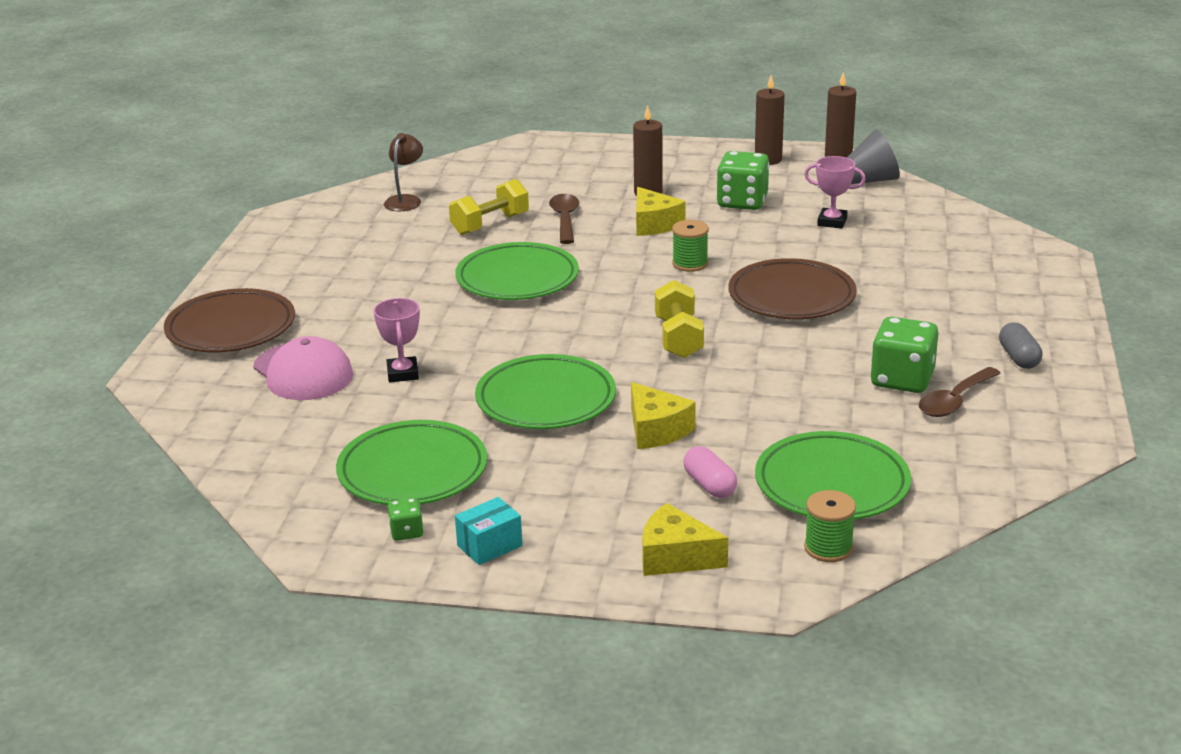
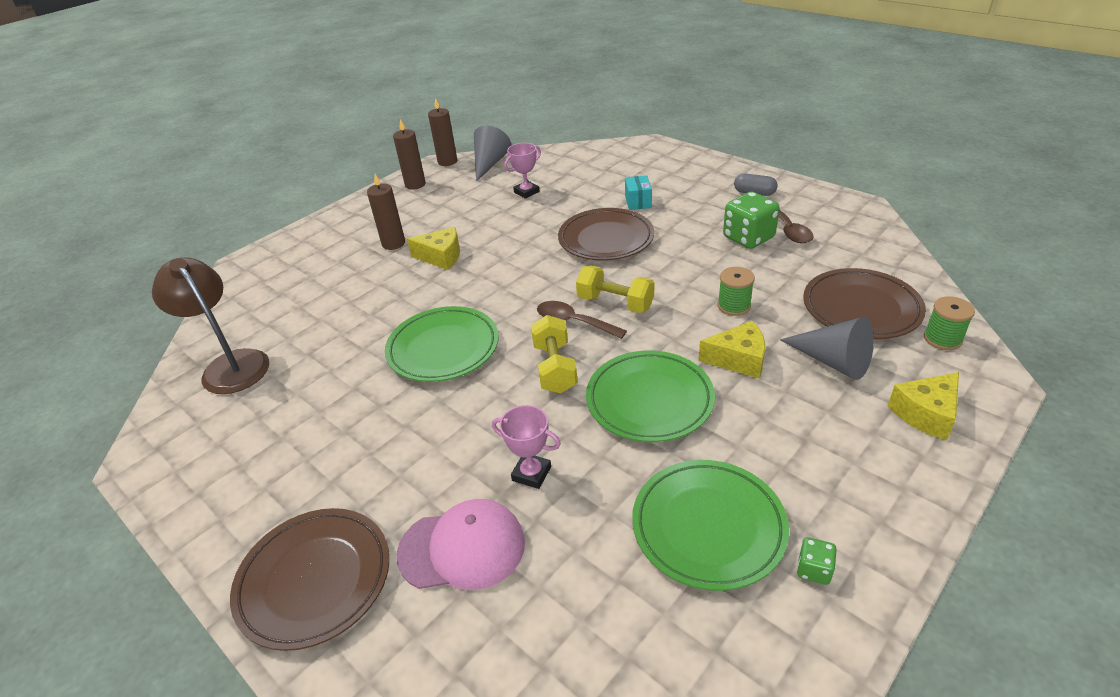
camera: 55 degrees left, 10 degrees up
(405, 200) = (230, 365): brown lamp -> brown lamp, size x1.74
(489, 546) = (863, 517): turquoise box -> turquoise box (638, 202)
(490, 224) = (338, 332): yellow dumbbell -> yellow dumbbell (555, 368)
(565, 219) = (381, 293): brown spoon -> brown spoon (574, 322)
(690, 264) = (516, 262): green spool -> green spool (734, 306)
(709, 485) = (832, 361): pink capsule -> grey cone
(742, 202) = (458, 213): green dice -> none
(831, 484) = (861, 308): green plate -> brown plate

